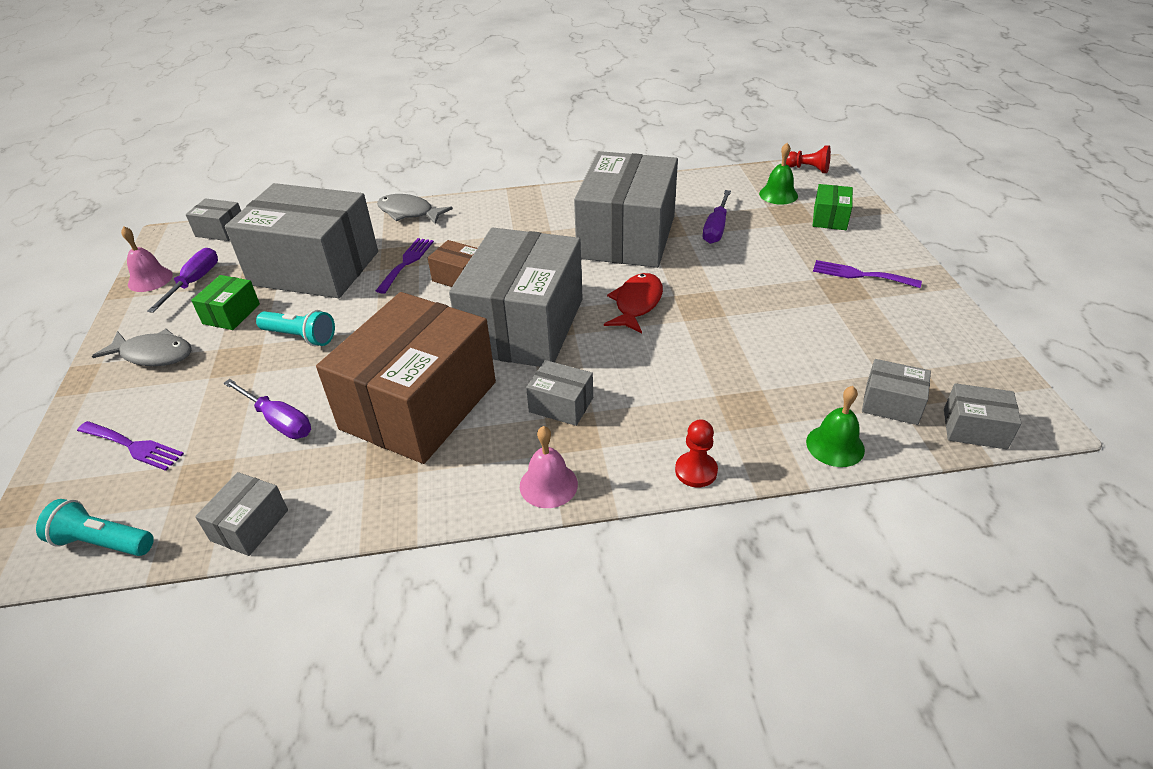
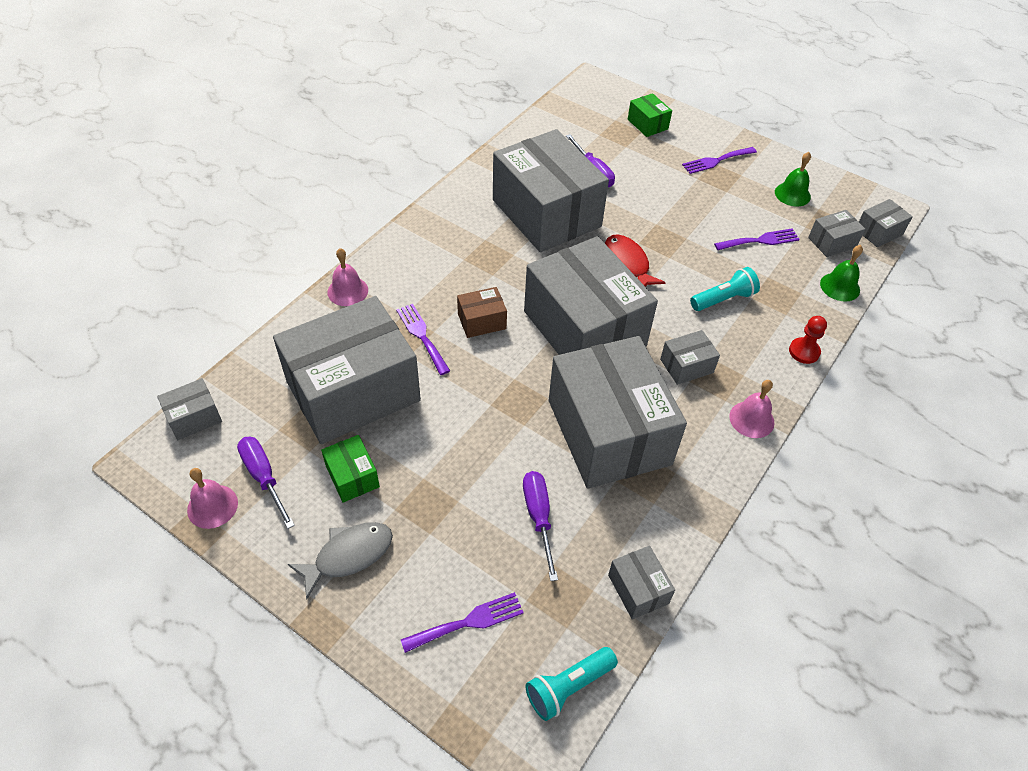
camera: 50 degrees left, 10 degrees up
(278, 421) = (538, 517): purple screwdriver -> purple screwdriver turned 90 degrees counterclockwise
(300, 337) = (444, 451): turquoise flashlight -> turquoise flashlight (723, 299)
(409, 212) = (347, 291): grey fish -> pink bell
(419, 405) = (609, 432): brown box -> grey box
(778, 194) = (593, 120): green bell -> green bell (792, 194)
(803, 357) = (760, 240): none -> purple fork
(808, 169) = (582, 86): red pawn -> none

